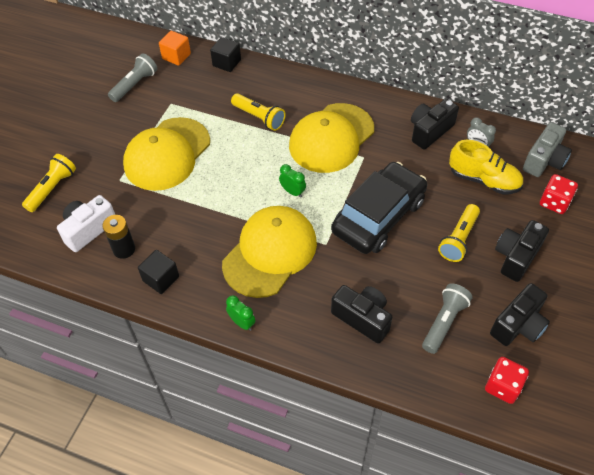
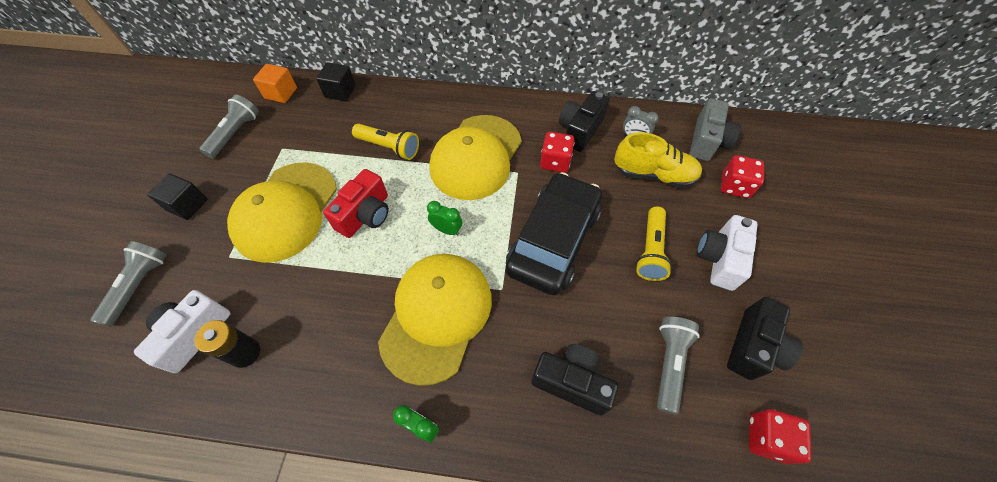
camera: 15 degrees left, 5 degrees up
(52, 188) = (139, 286): yellow flashlight -> grey flashlight
(161, 279) = (301, 385): black cube -> black cube (188, 205)
(229, 168) = (366, 215): none -> red camera
(399, 154) = (555, 162): none -> red dice
(516, 257) = (719, 259): black camera -> white camera

